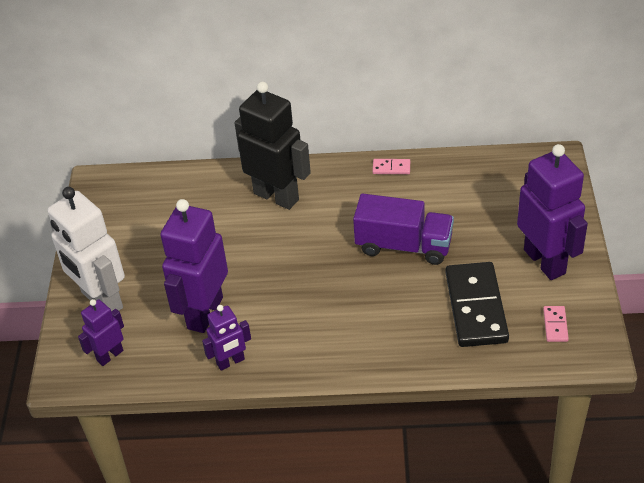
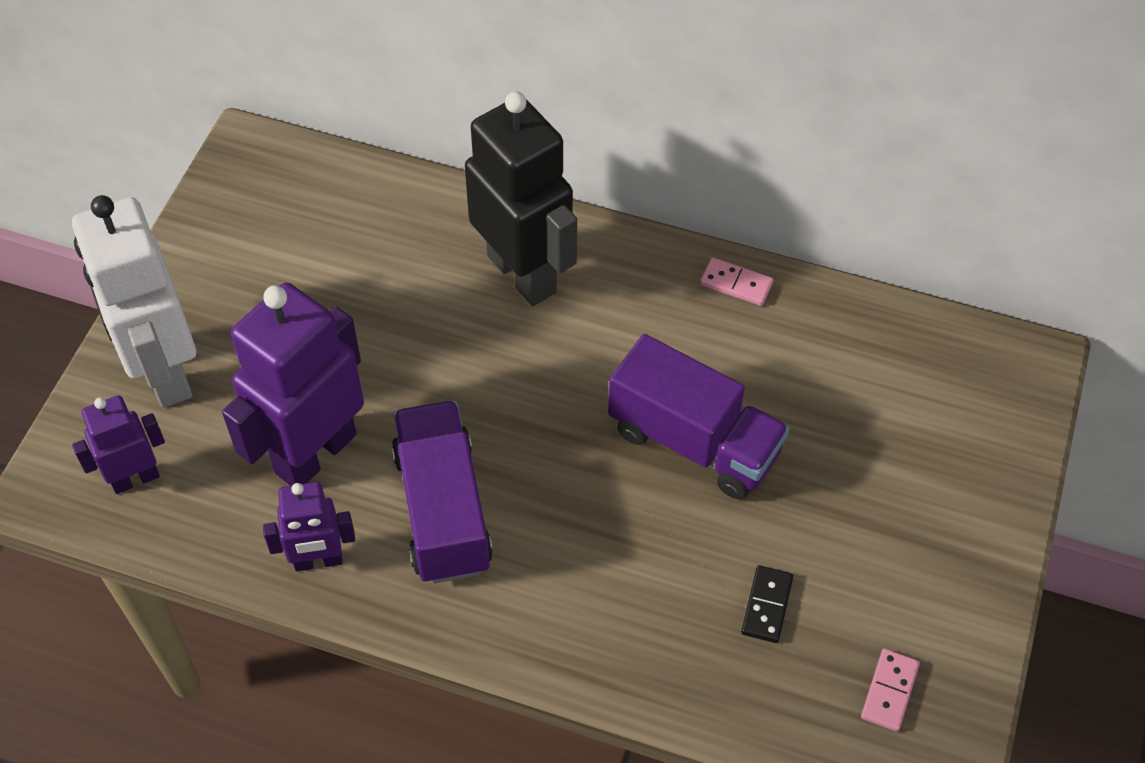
camera: 15 degrees right, 10 degrees up
(286, 317) = (443, 510): none -> purple truck
(476, 307) = (767, 605): black domino -> black domino, size x0.42
(545, 261) = (924, 558): purple robot -> none

